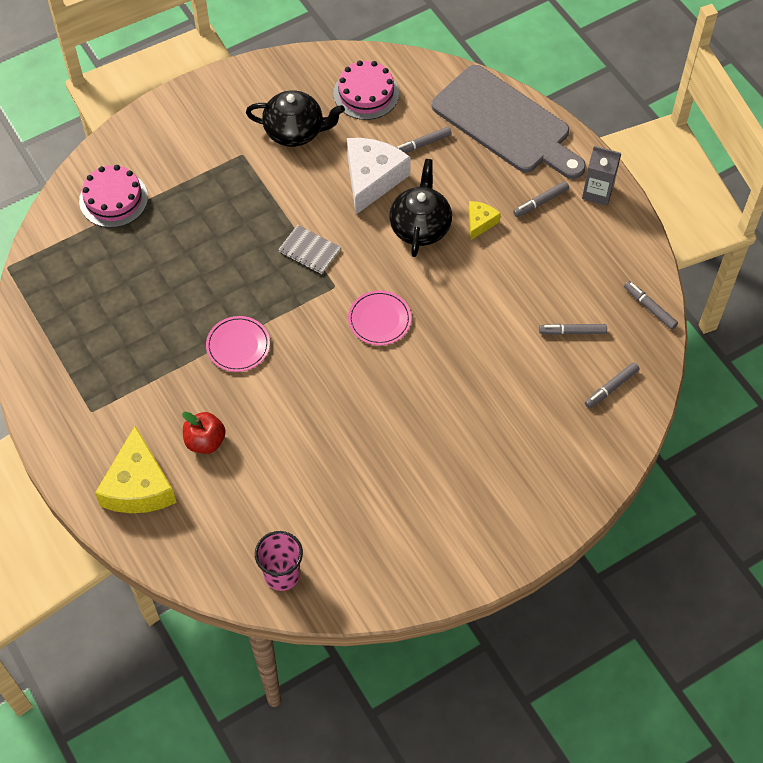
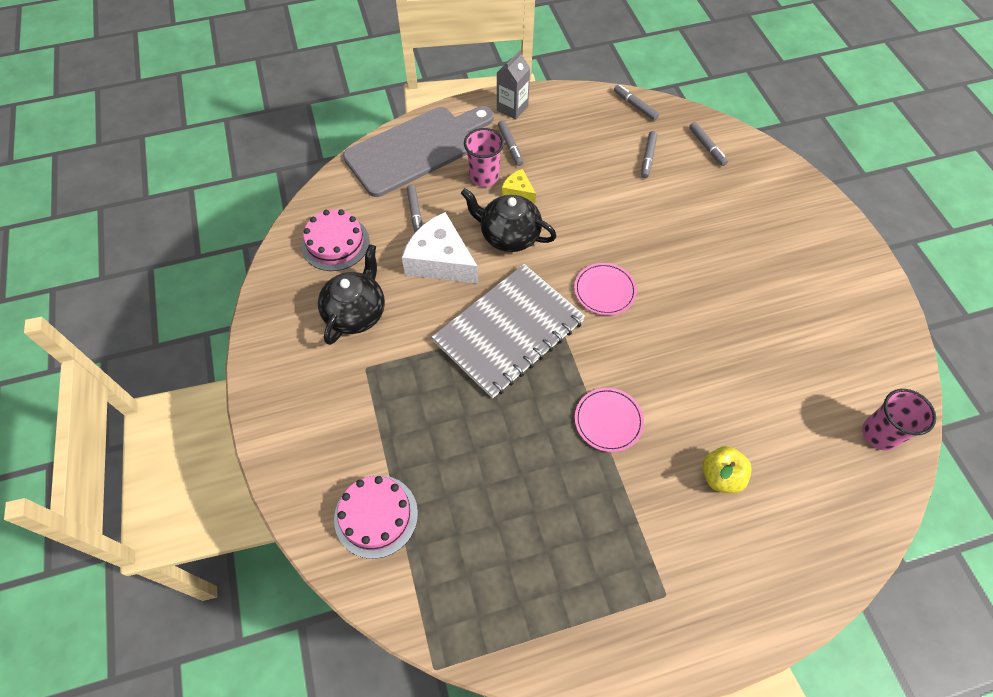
camera: 75 degrees left, 0 degrees up
(138, 486) = (769, 557): yellow cheese -> none
(205, 441) = (720, 476): red apple -> yellow apple
(309, 250) = (509, 331): grey notebook -> grey notebook, size x2.36
(489, 189) = (484, 177): none -> pink cup
(649, 307) = (635, 106): grey marker -> grey marker turned 75 degrees clockwise

